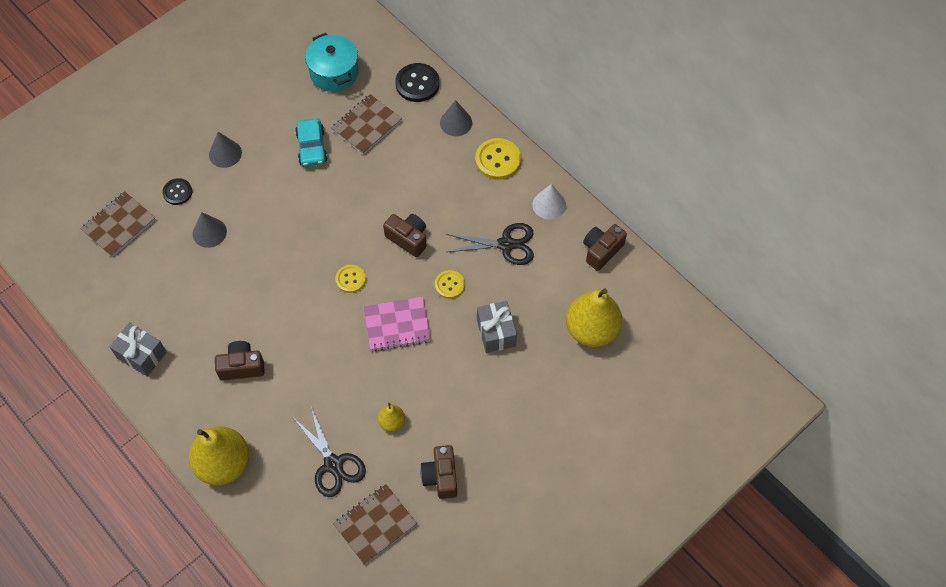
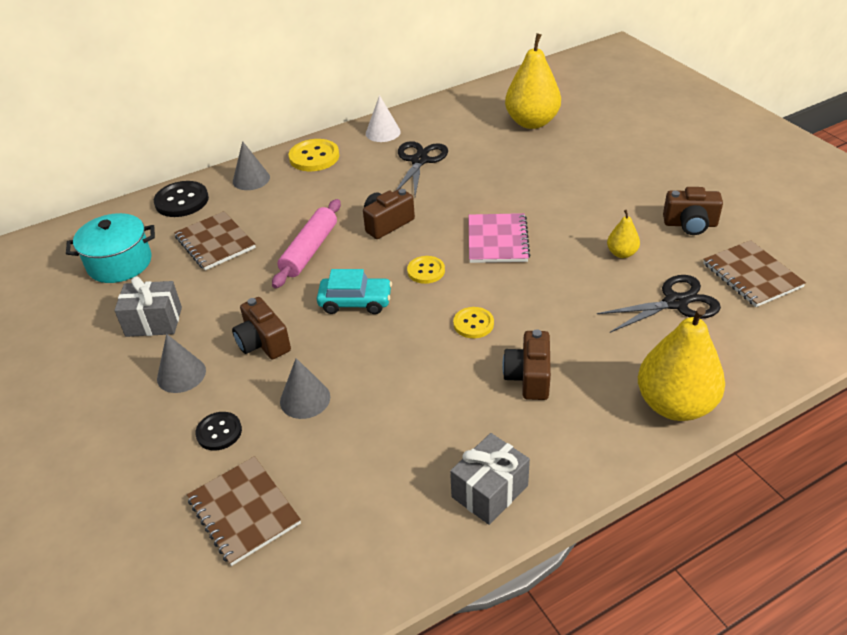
camera: 75 degrees left, 20 degrees down
(312, 147) = (220, 290): turquoise car -> turquoise car (355, 302)
(365, 192) = (309, 250): none -> pink rolling pin
(449, 285) = (456, 200): yellow button -> yellow button (473, 324)
(496, 333) = (522, 175): grey gift -> grey gift (154, 322)
(601, 251) = (447, 110): brown camera -> brown camera (263, 342)

